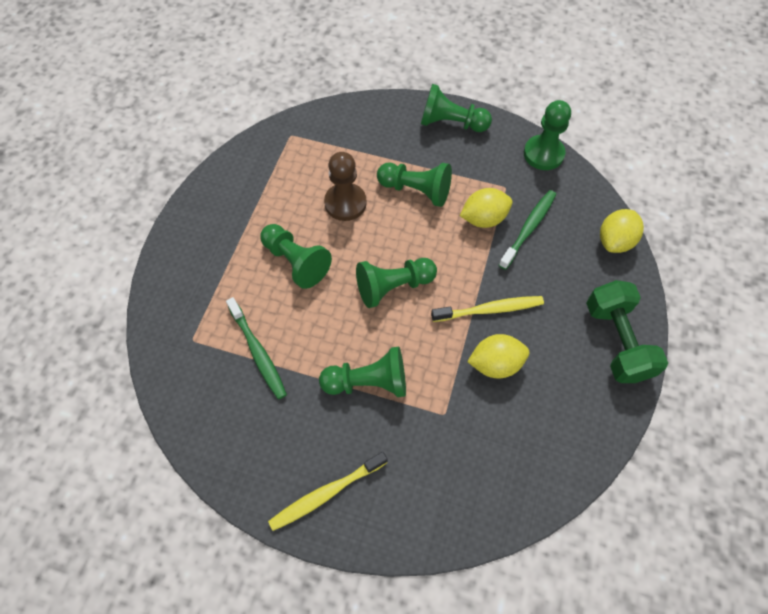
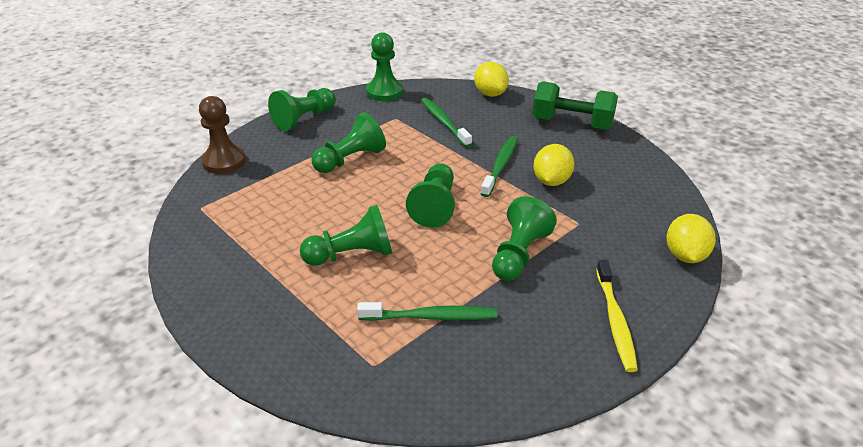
camera: 60 degrees left, 25 degrees down
(345, 203) = (319, 202): brown pawn -> brown pawn (224, 161)
(483, 219) = (414, 138): yellow lemon -> yellow lemon (685, 255)
(490, 309) = (500, 166): yellow toothbrush -> green toothbrush

